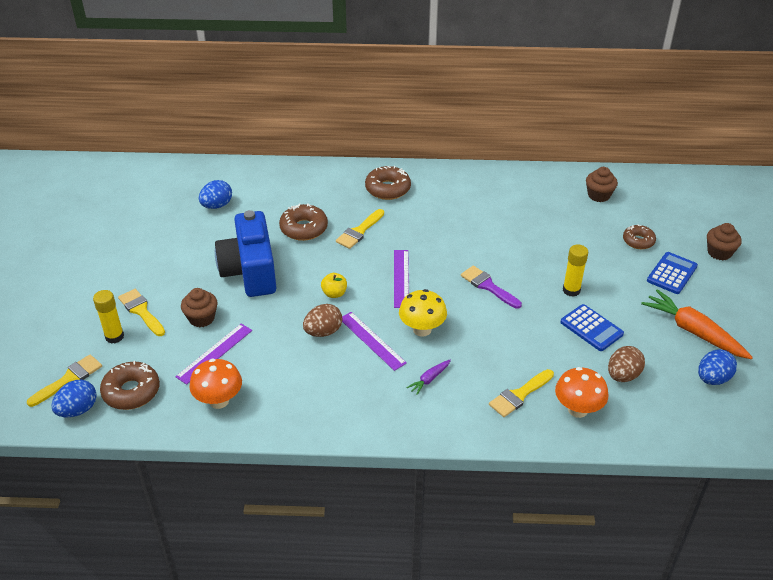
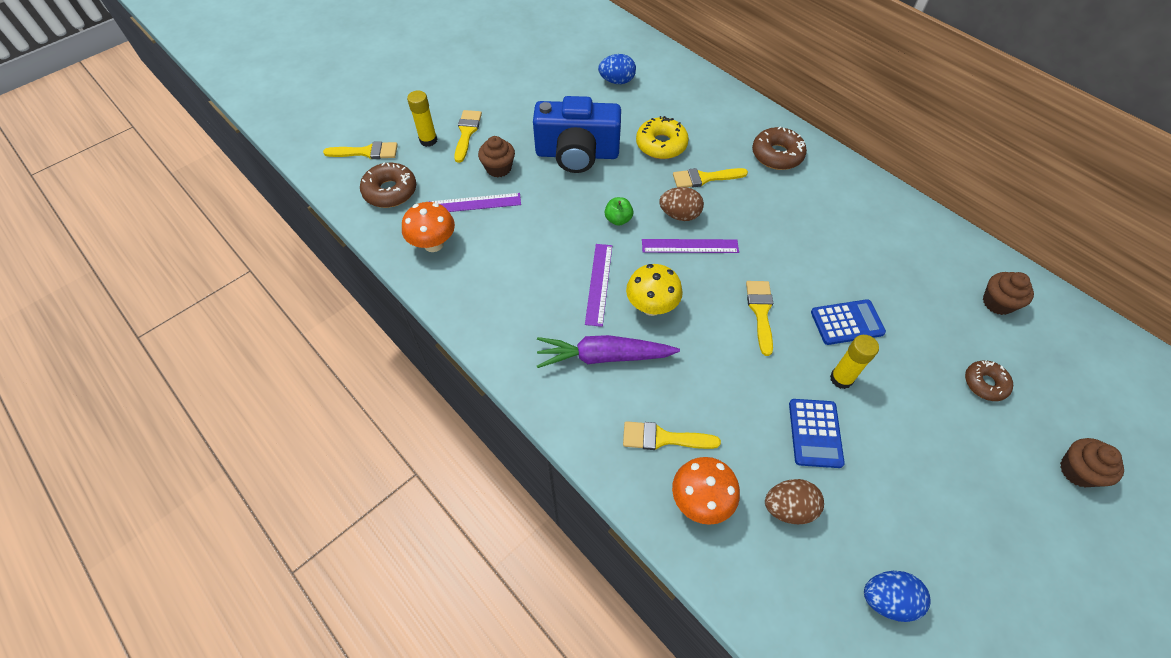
camera: 45 degrees right, 15 degrees up
(78, 410) = (346, 179): blue egg -> none
(250, 271) = (577, 154): blue camera -> blue camera turned 120 degrees counterclockwise
(304, 228) = (661, 145): brown donut -> yellow donut
(323, 332) = (570, 246): brown egg -> brown egg (679, 215)
(334, 293) = (618, 219): yellow apple -> green apple
(401, 278) = (690, 246): purple ruler -> purple ruler turned 45 degrees clockwise
(429, 379) = (603, 356): purple carrot -> purple carrot, size x2.14
(488, 286) = (760, 312): purple brush -> yellow brush
(671, 273) = (982, 448): blue calculator -> blue calculator (847, 322)
(693, 331) = (929, 530): orange carrot -> none

